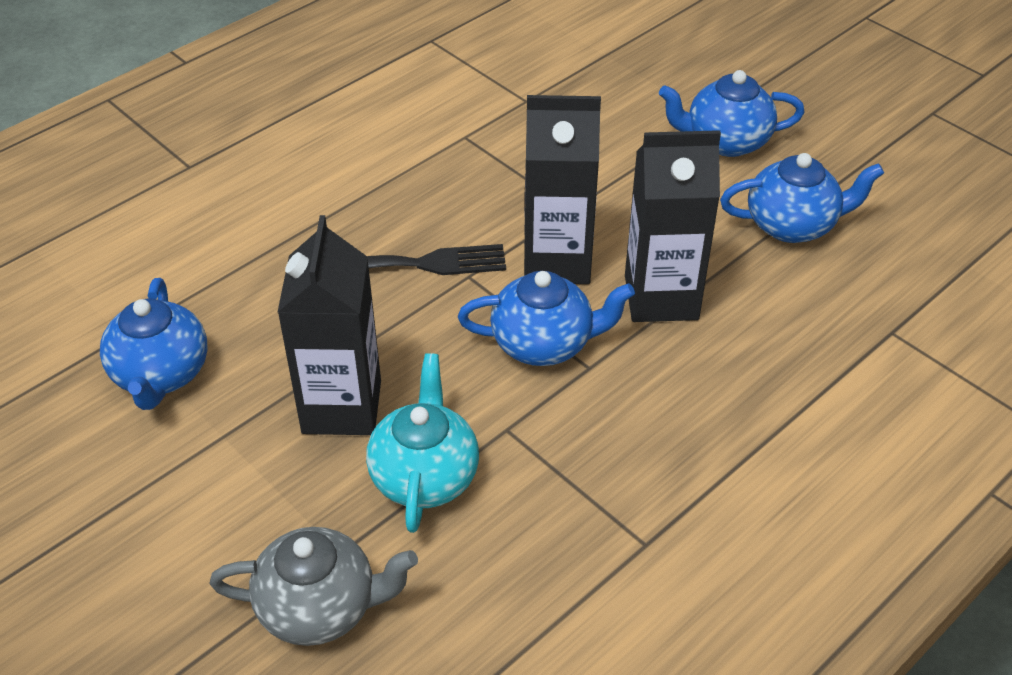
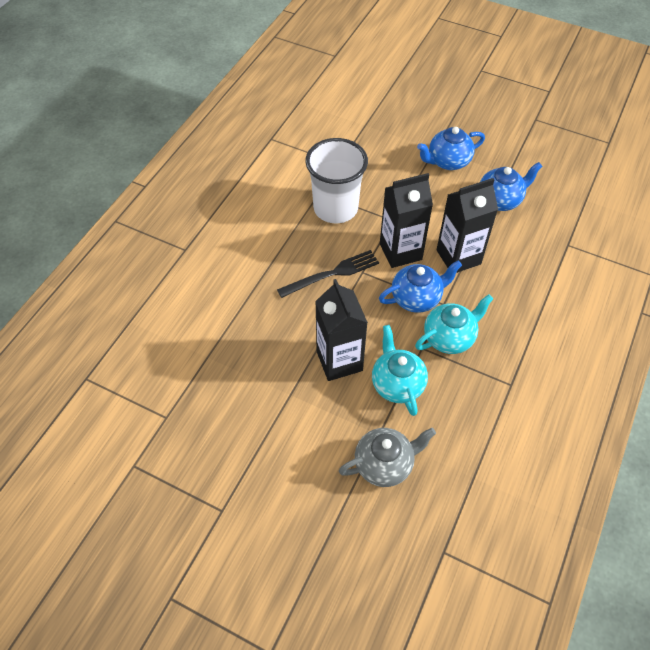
camera: 20 degrees left, 10 degrees up
(161, 374) = (240, 372): blue teapot -> none
(479, 166) = (335, 208): none -> white cup
(568, 427) = (449, 337): none -> turquoise teapot

